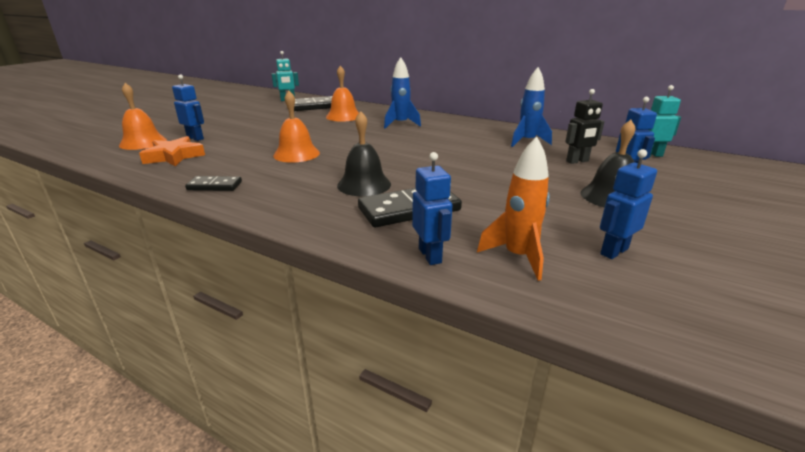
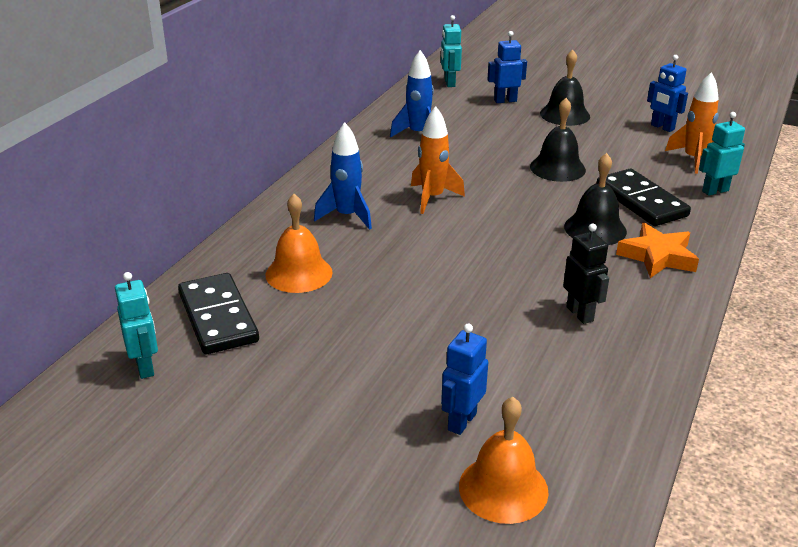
camera: 95 degrees left, 5 degrees up
(174, 156) = (563, 412): orange star -> orange star (657, 256)
(214, 186) = (651, 333): black domino -> none
(296, 154) = (512, 290): orange bell -> none
(422, 141) = (432, 198): none -> orange rocket
(430, 255) = (715, 191): blue robot -> turquoise robot
(476, 182) = (557, 168): none -> black bell
(577, 161) = (479, 116): black robot -> black robot (580, 314)

